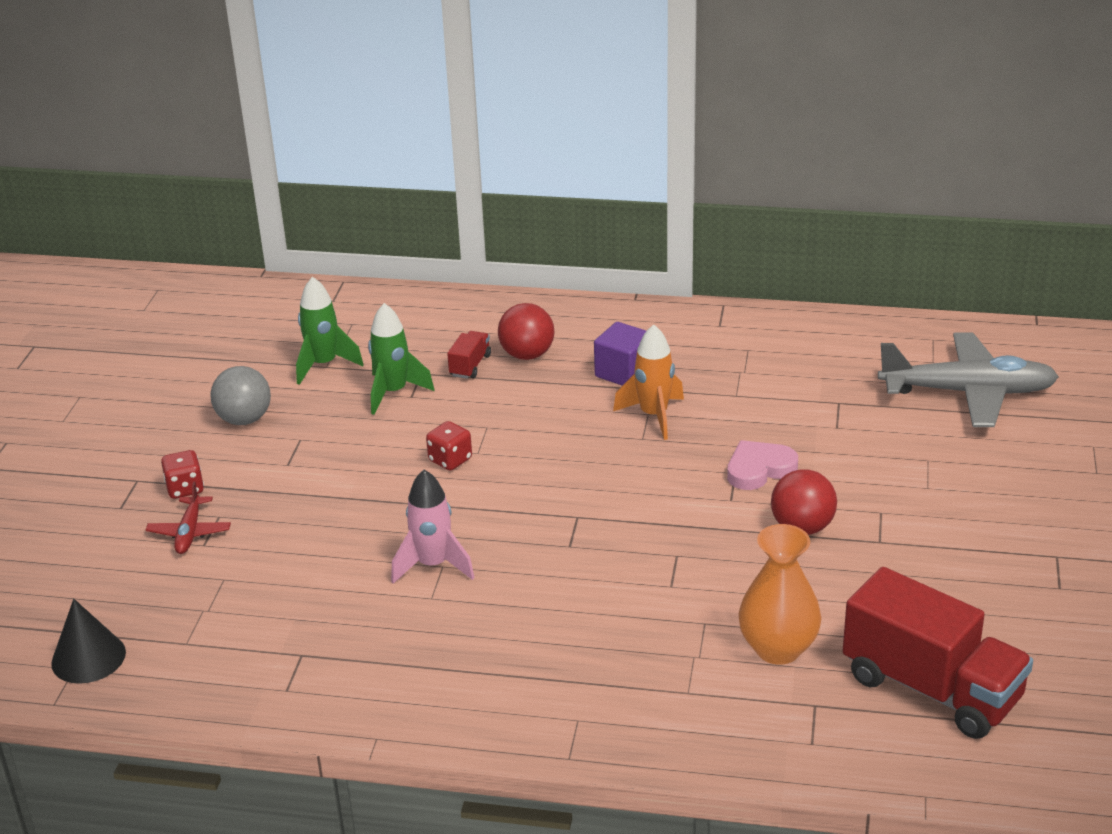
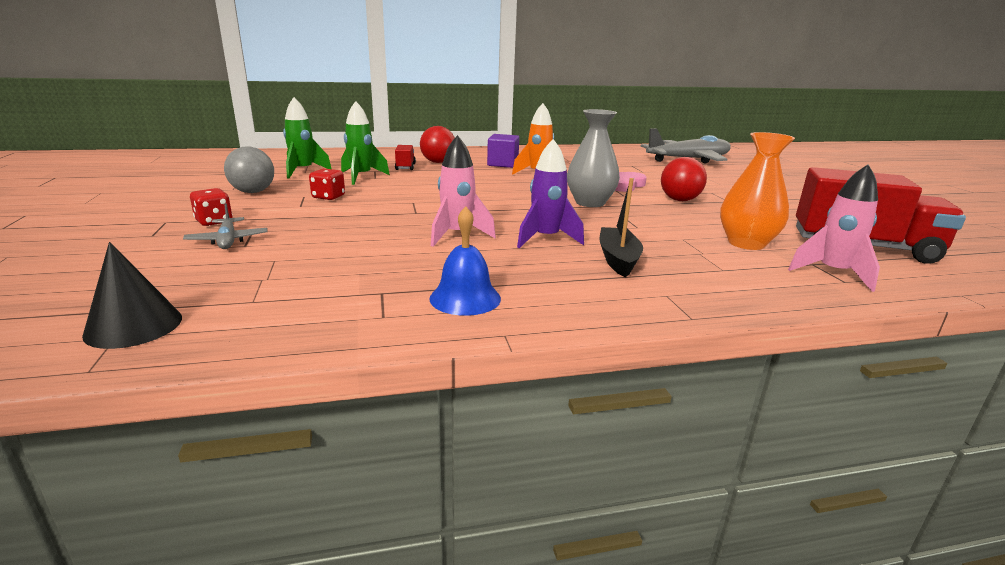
camera: 25 degrees left, 10 degrees down
(189, 532) = (228, 240): red plane -> grey plane
(372, 680) = (465, 298): none -> blue bell
(450, 460) = (425, 195): red dice -> red dice (328, 197)
(531, 592) = (546, 239): none -> purple rocket
(581, 649) = (618, 259): none -> black boat
(660, 514) = (590, 203): none -> grey vase
(815, 727) = (833, 273): none -> pink rocket

